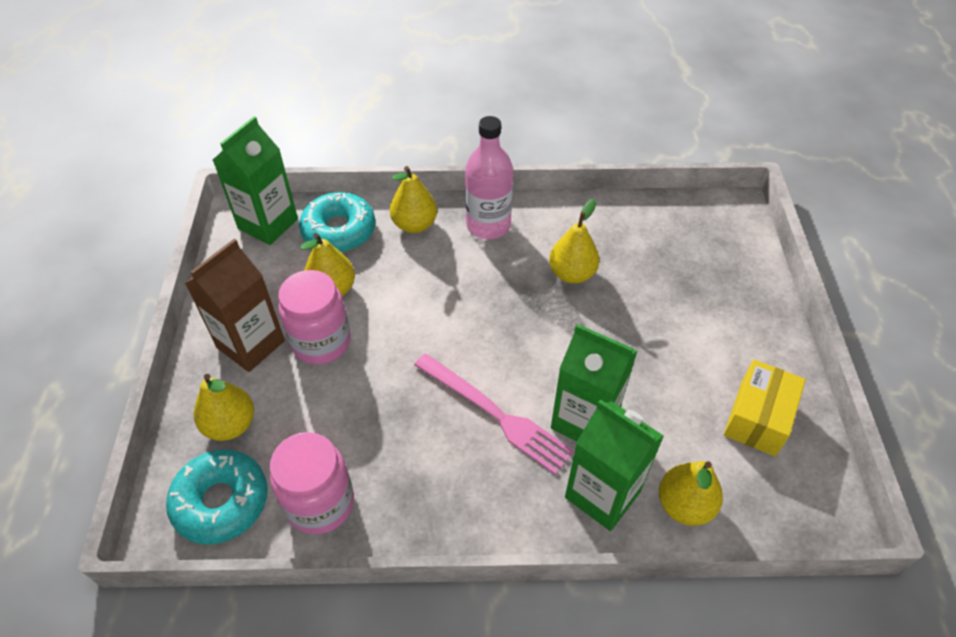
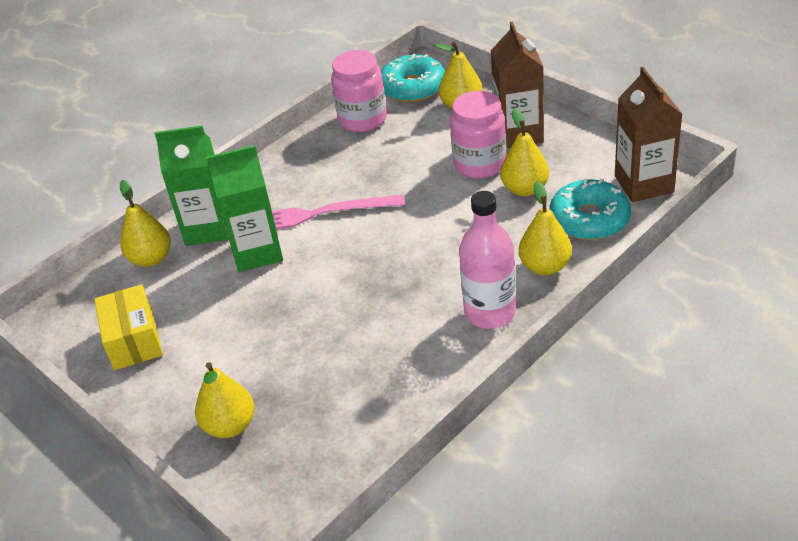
camera: 140 degrees right, 10 degrees down
(268, 224) = (644, 184): green carton -> brown carton
(572, 274) = (373, 330): yellow pear -> yellow pear (230, 426)

